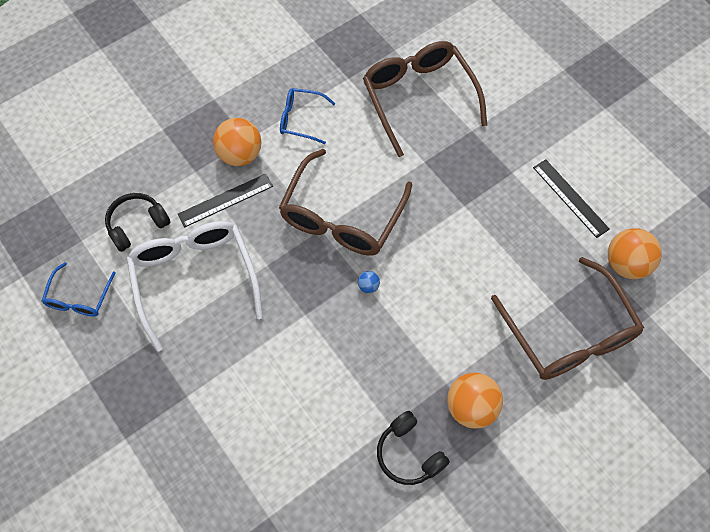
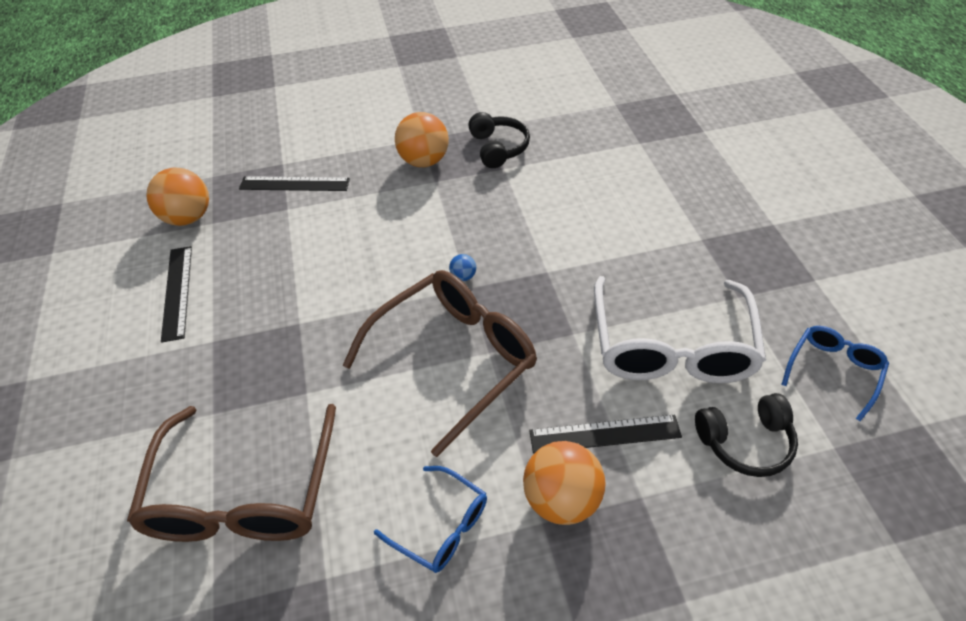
camera: 155 degrees left, 15 degrees down
(569, 333) = (294, 184): brown glasses -> black ruler

